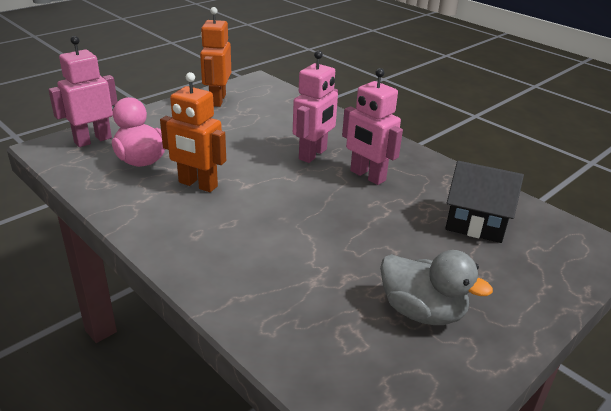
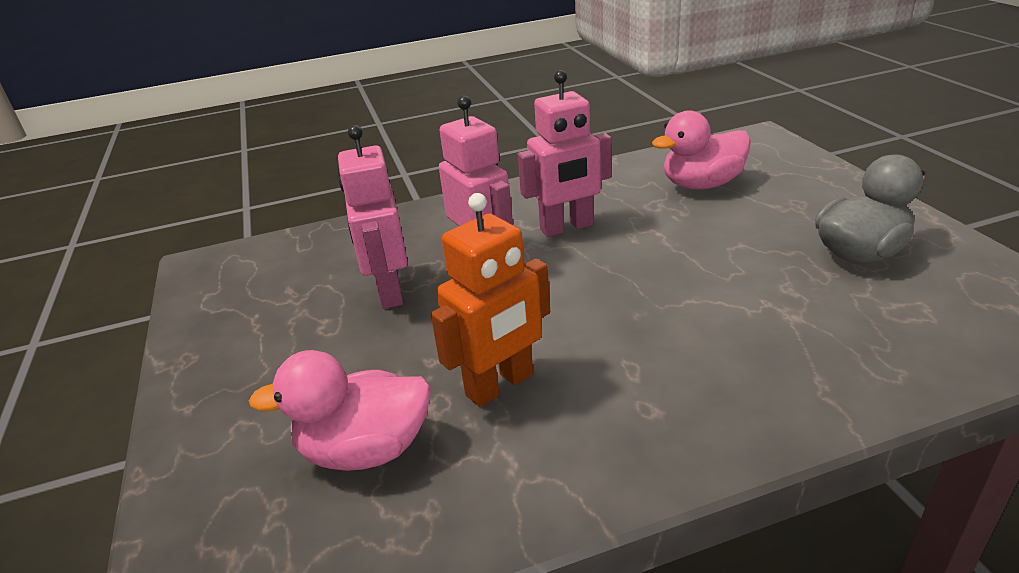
camera: 60 degrees left, 0 degrees up
(93, 140) = (218, 521): pink robot -> pink robot (389, 292)
(217, 100) = (224, 318): orange robot -> none
(476, 223) = (701, 184): black house -> pink duck

